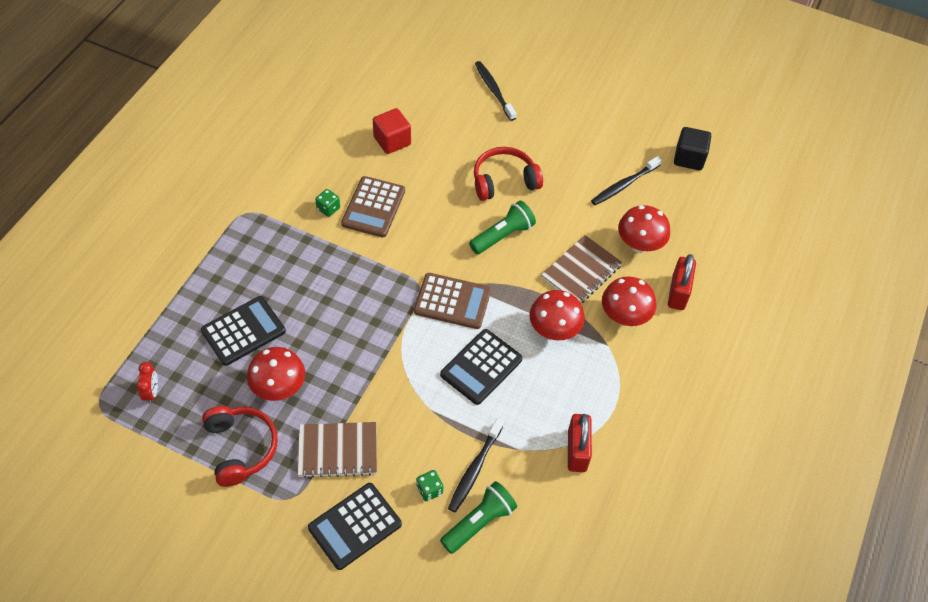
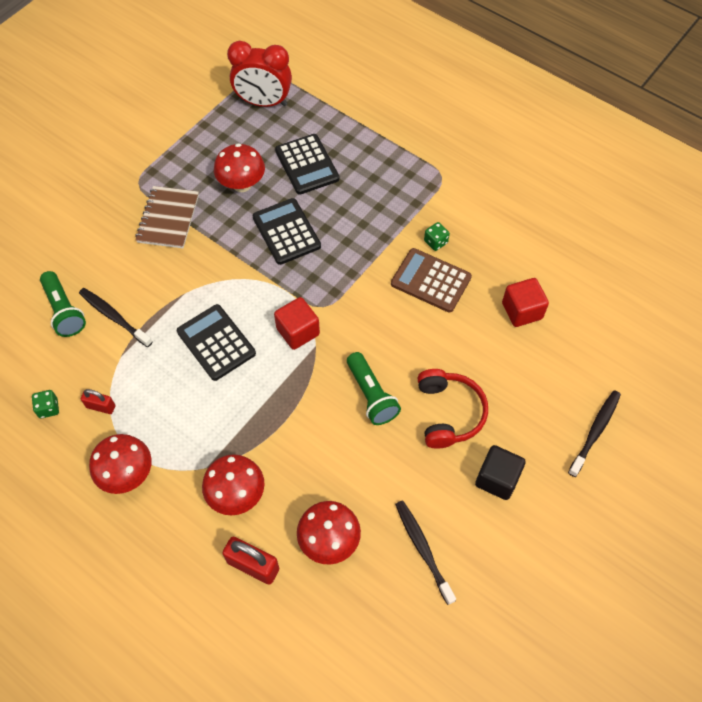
camera: 105 degrees right, 5 degrees up
(152, 392) = (263, 102): red clock -> red clock, size x2.22
(241, 448) = (194, 155): red headphones -> none
(355, 526) = (97, 222): black calculator -> black calculator (286, 232)
(429, 490) = (108, 279): green dice -> green dice (48, 408)
(452, 301) = (298, 331): brown calculator -> red cube
(494, 91) = (595, 432): black toothbrush -> black toothbrush turned 45 degrees counterclockwise
(554, 330) = (239, 418): red mushroom -> red mushroom (127, 474)
(577, 450) = (101, 406): red padlock -> red padlock, size x0.61
(581, 271) = (306, 465): brown notebook -> none
(689, 158) = (456, 650): black cube -> black cube (497, 479)

